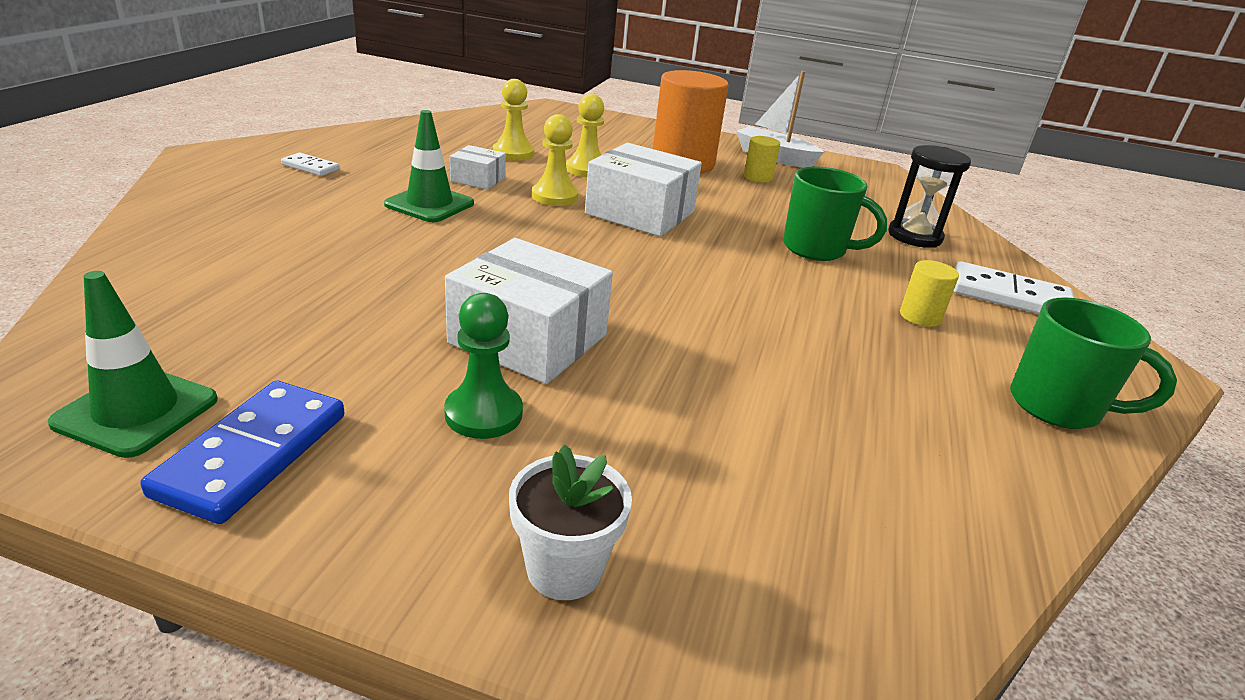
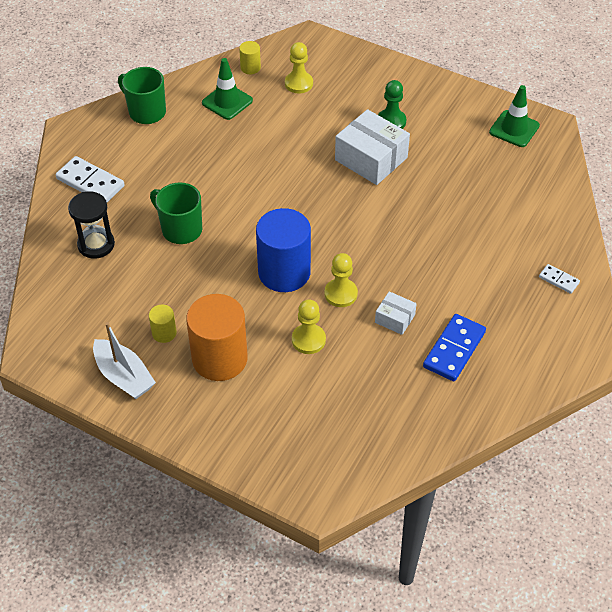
camera: 165 degrees left, 20 degrees up
(252, 454) = (468, 110): blue domino -> blue domino (454, 349)
(310, 167) = (516, 333): white domino -> white domino (558, 280)
(429, 204) = (426, 280): green traffic cone -> green traffic cone (227, 102)
(513, 153) = (366, 369): yellow pawn -> yellow pawn (298, 83)
(564, 569) = (368, 69): white flower pot -> none
(640, 213) = (284, 272): white box -> blue cylinder
(920, 316) = (162, 168): yellow cylinder -> yellow cylinder (250, 68)

